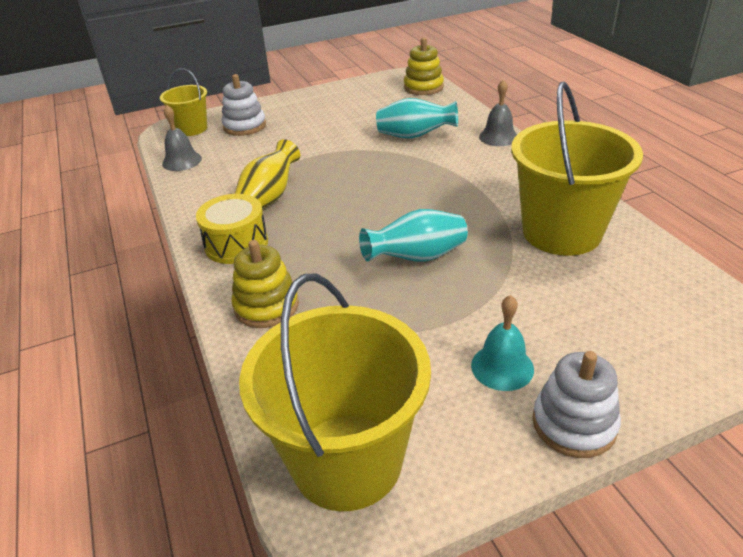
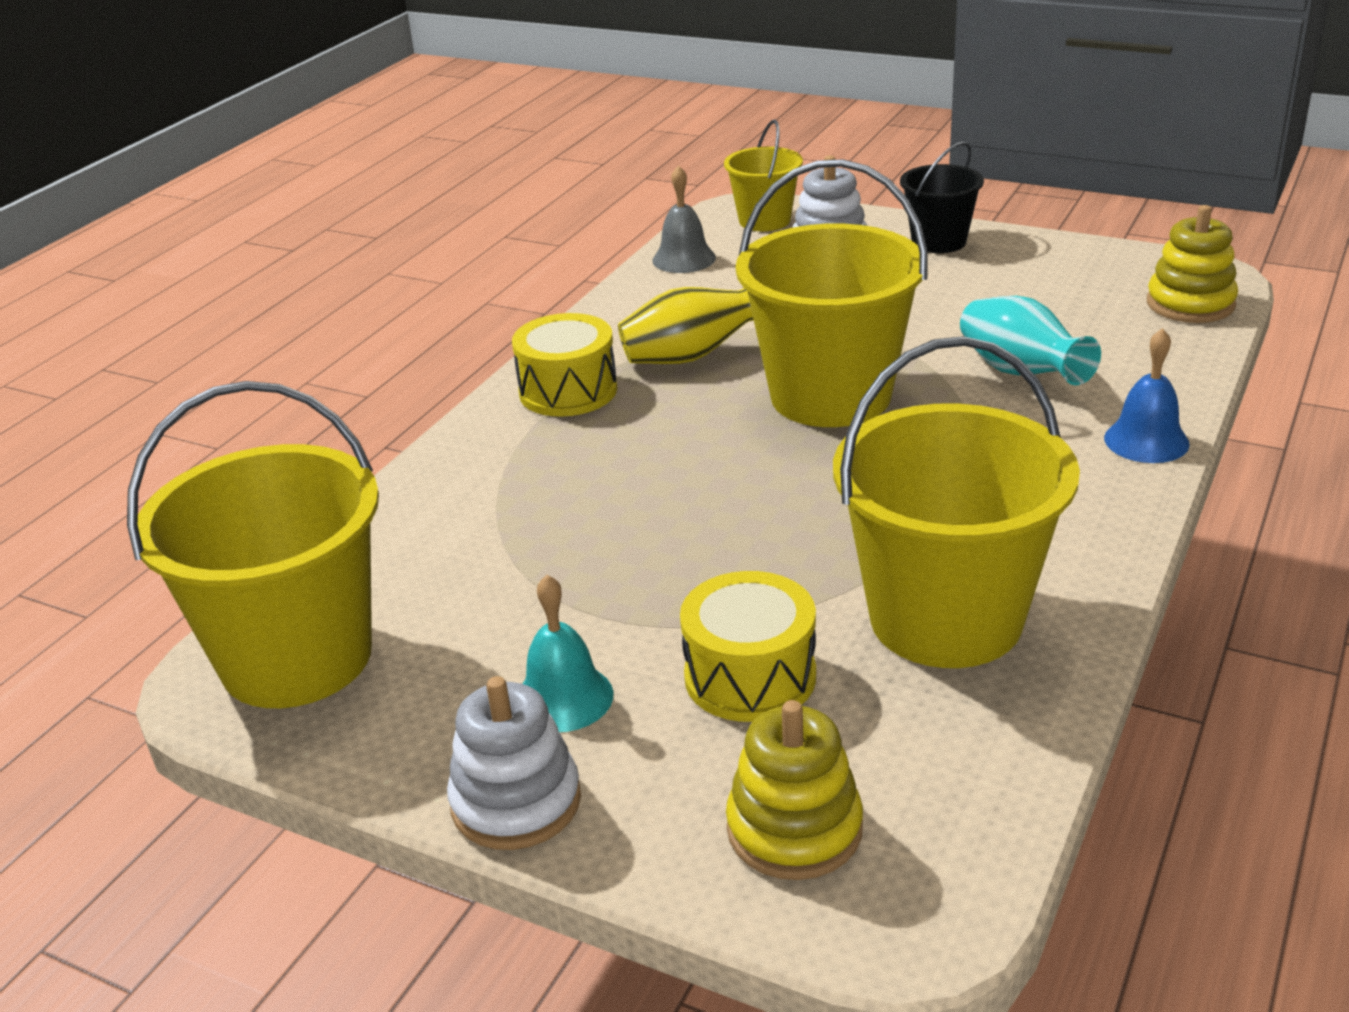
camera: 50 degrees right, 5 degrees down
(266, 306) = (481, 474): yellow stacking toy -> yellow stacking toy (794, 829)
(289, 105) = (938, 241): none -> black bucket
(362, 181) = (830, 396): none -> yellow bucket
(417, 257) = (710, 526): turquoise vase -> none
(498, 137) = (1146, 441): grey bell -> blue bell
(547, 301) = (750, 676): none -> yellow drum

